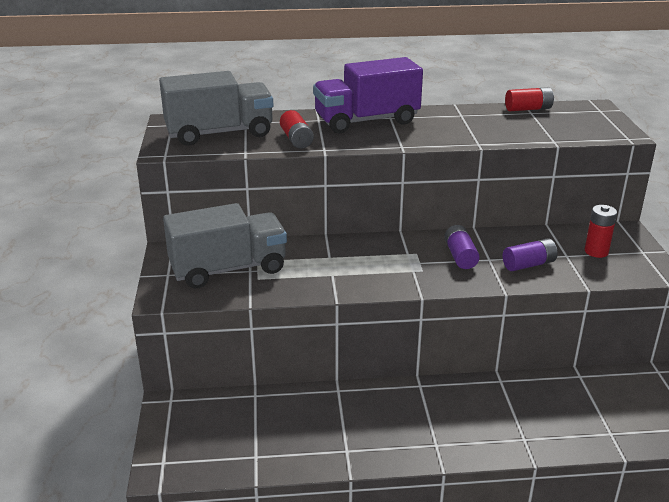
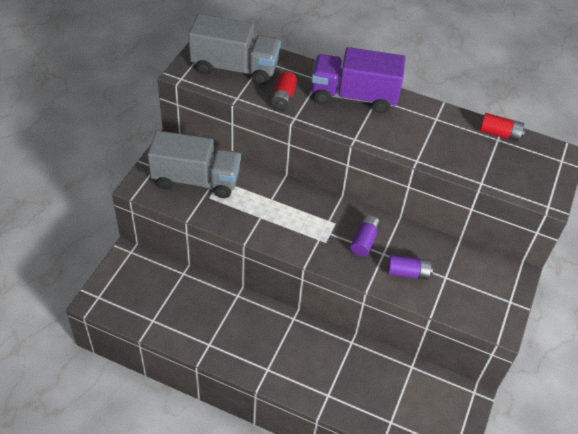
camera: 25 degrees right, 20 degrees up
(596, 251) = (472, 284): red battery -> none

